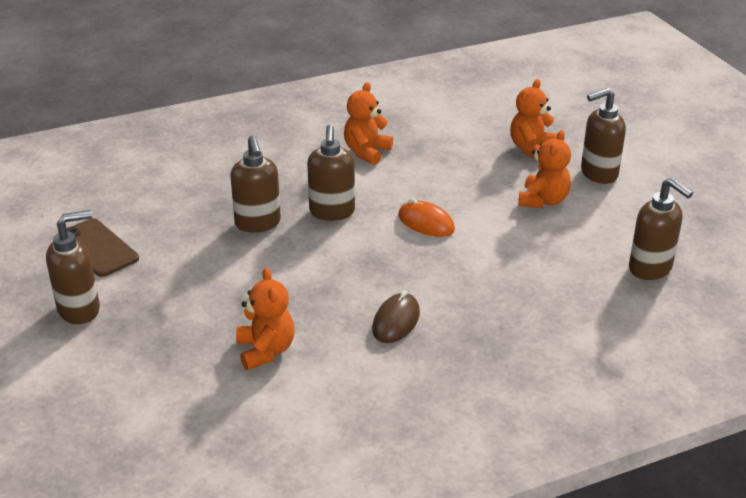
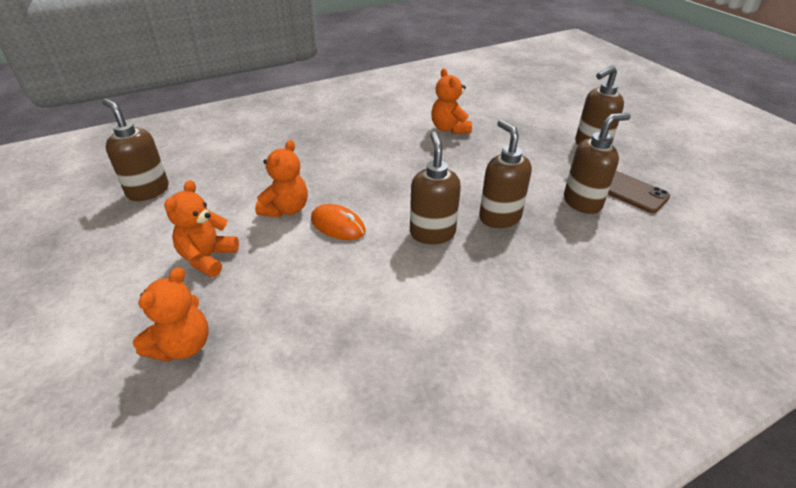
camera: 175 degrees right, 5 degrees up
(366, 152) = (409, 325): orange teddy bear -> orange teddy bear (286, 209)
(396, 321) = (365, 147): brown mouse -> none
(598, 174) = (119, 302): brown soap dispenser -> brown soap dispenser (582, 202)

